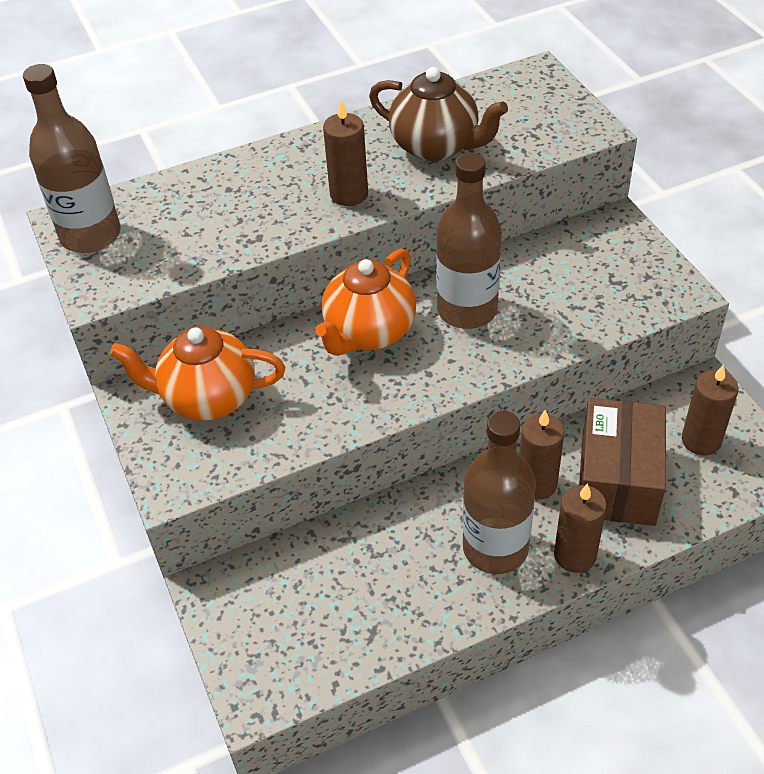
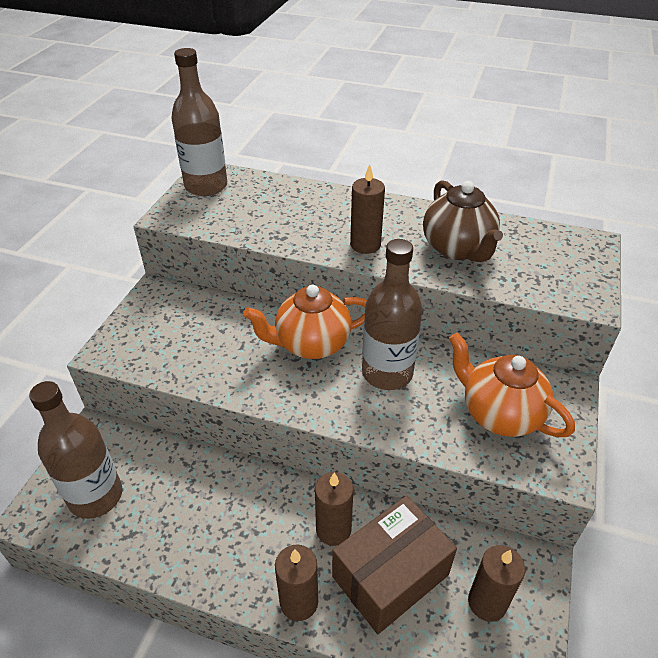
camera: 40 degrees right, 5 degrees down
(208, 398) = (184, 318): orange teapot -> orange teapot (499, 414)
(495, 548) = (257, 548): brown bottle -> brown bottle (96, 496)

